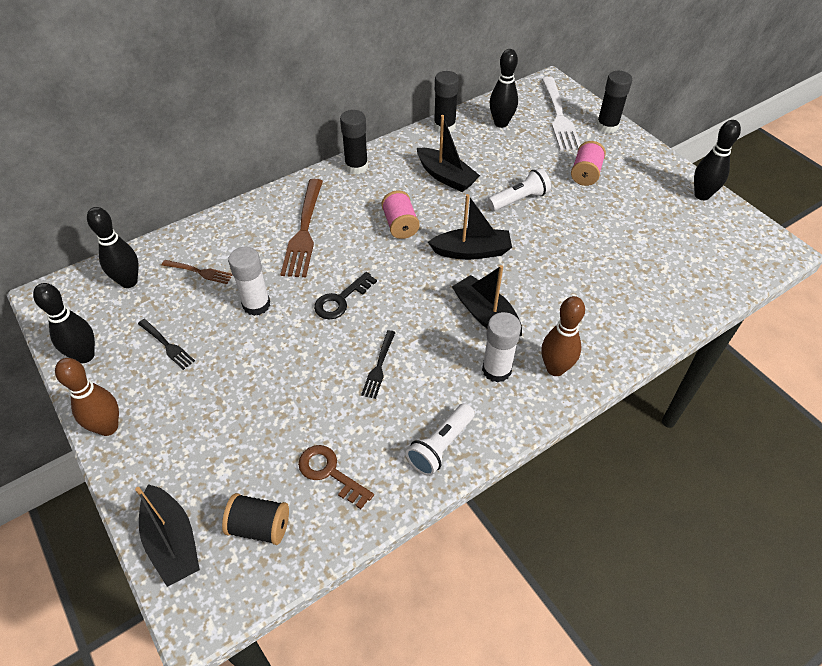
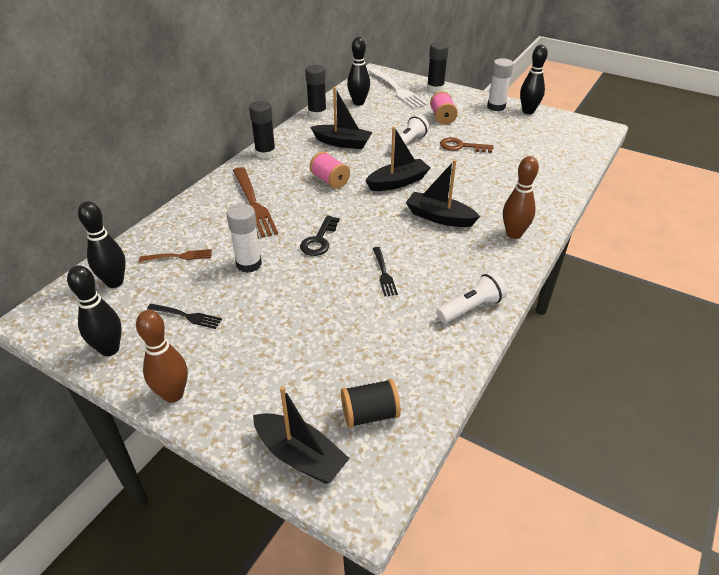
camera: 25 degrees left, 10 degrees down
(330, 473) = (399, 356): brown key -> brown key (461, 146)
(440, 446) = (471, 308): white flashlight -> white flashlight turned 135 degrees counterclockwise
(496, 370) = (474, 248): white glue stick -> white glue stick (496, 107)

